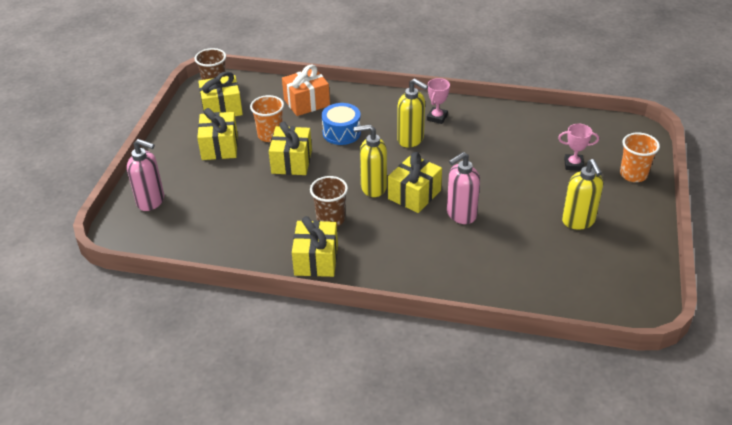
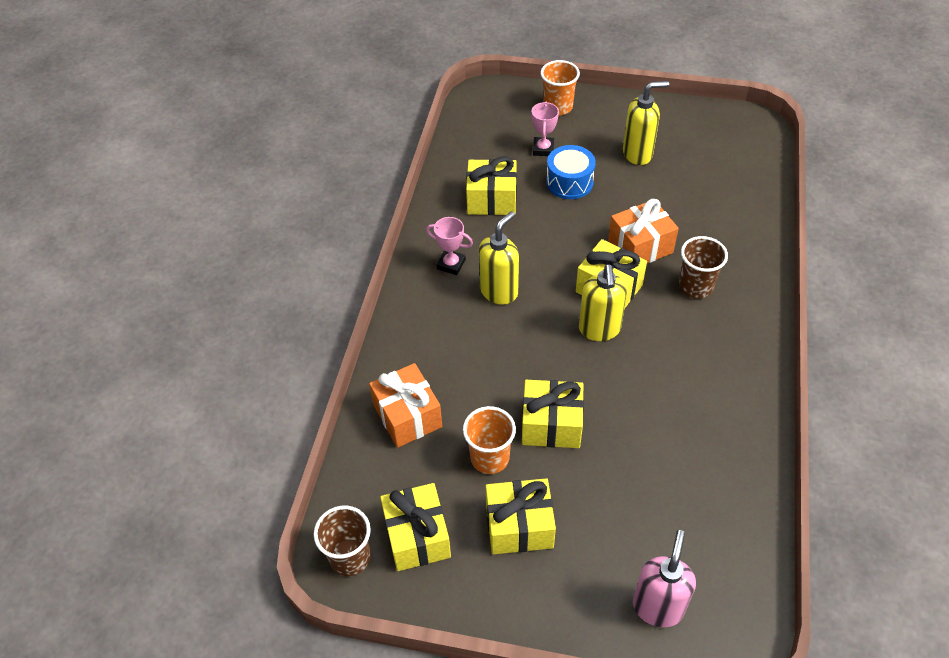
camera: 90 degrees left, 10 degrees up
(316, 260) = (741, 383): yellow gift -> yellow gift (492, 199)
(330, 219) = (665, 372): brown cup -> brown cup (695, 286)
(341, 133) = (483, 368): blue drum -> blue drum (569, 182)
(461, 215) = (640, 246): pink soap dispenser -> orange gift

